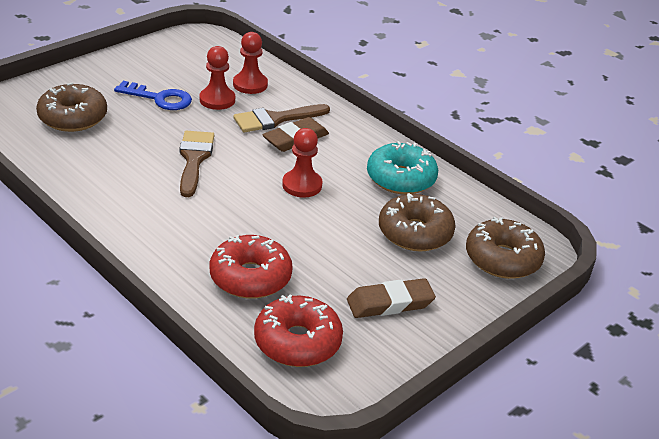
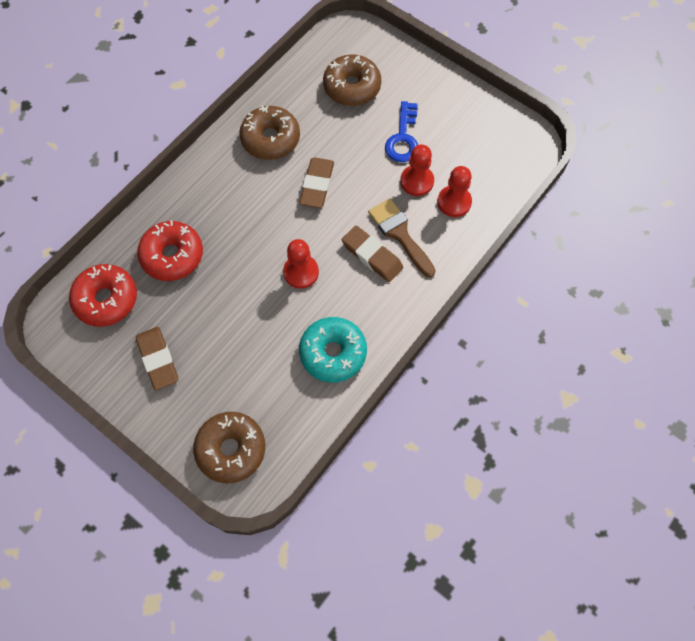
camera: 85 degrees right, 30 degrees up
(194, 159) = (317, 185): brown brush -> brown eraser
(415, 233) = (253, 372): brown donut -> brown donut (270, 139)

